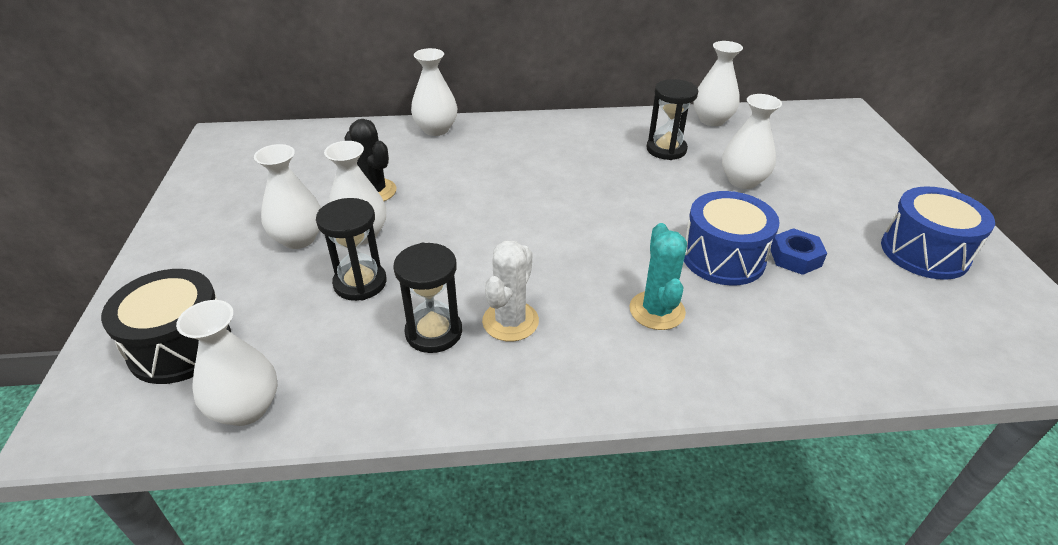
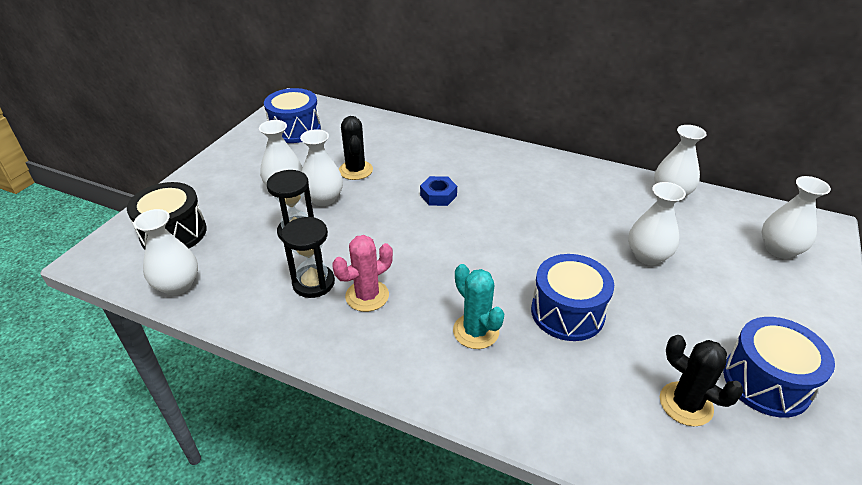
camera: 30 degrees right, 0 degrees up
(252, 168) = (295, 129): none -> blue drum
(436, 129) = (435, 136): white vase -> white vase (779, 249)
(510, 321) = (367, 296): white cactus -> pink cactus
(657, 310) = (476, 331): turquoise cactus -> turquoise cactus turned 60 degrees counterclockwise
(666, 149) = (603, 207): black hourglass -> none
(795, 257) = (632, 337): blue nut -> blue nut (438, 195)
(888, 297) = (686, 404): none -> black cactus

